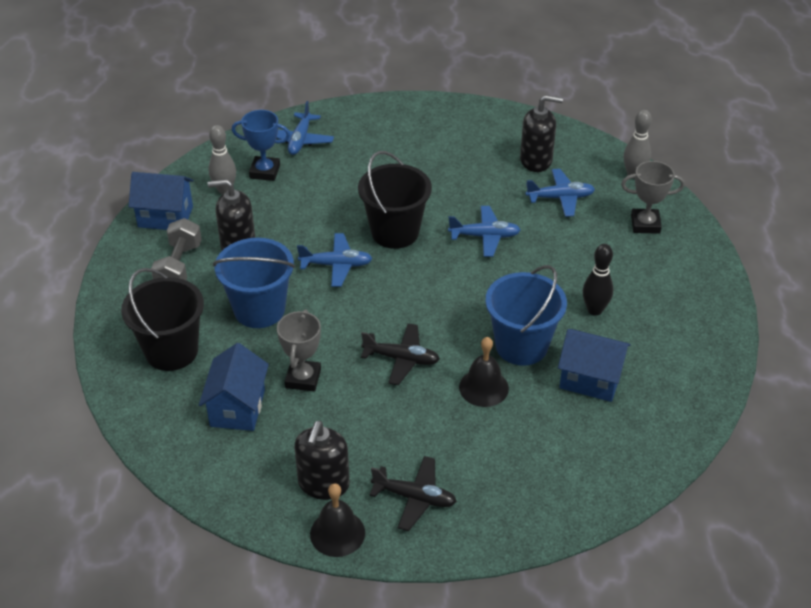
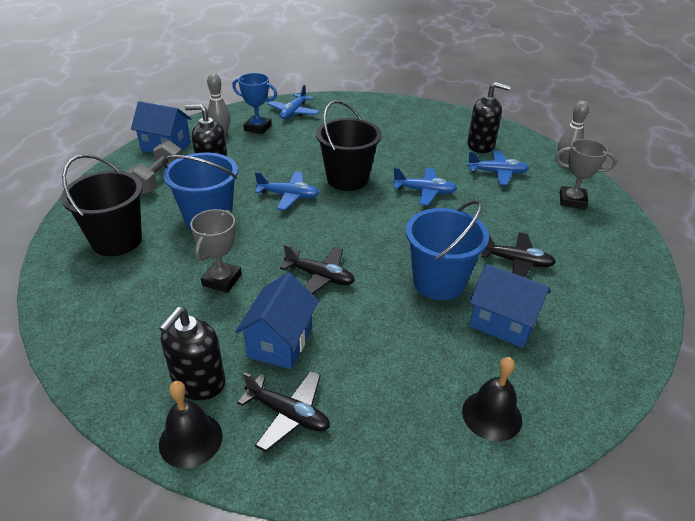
camera: 10 degrees right, 5 degrees down
(237, 408) = (150, 296): blue house -> blue house (280, 342)
(483, 387) = (392, 314): black bell -> black bell (492, 415)
(594, 310) = (516, 262): black bowling pin -> black plane

